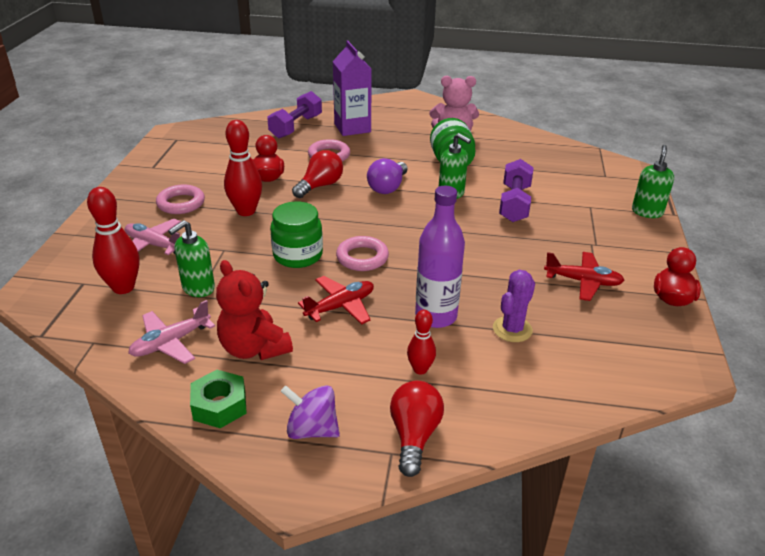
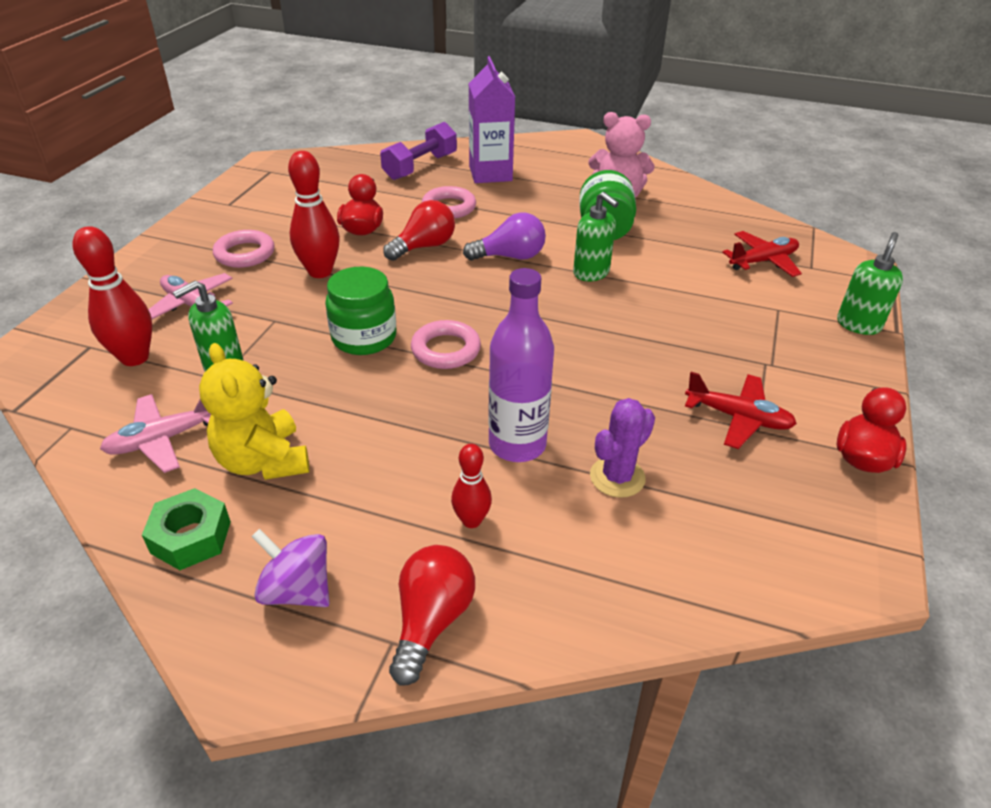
camera: 10 degrees right, 5 degrees up
(254, 348) = (263, 461): red teddy bear -> yellow teddy bear
(340, 306) = (394, 415): red plane -> red plane (763, 261)
(387, 187) = (510, 257): purple light bulb -> purple light bulb turned 135 degrees counterclockwise
(514, 203) = (673, 294): purple dumbbell -> none

